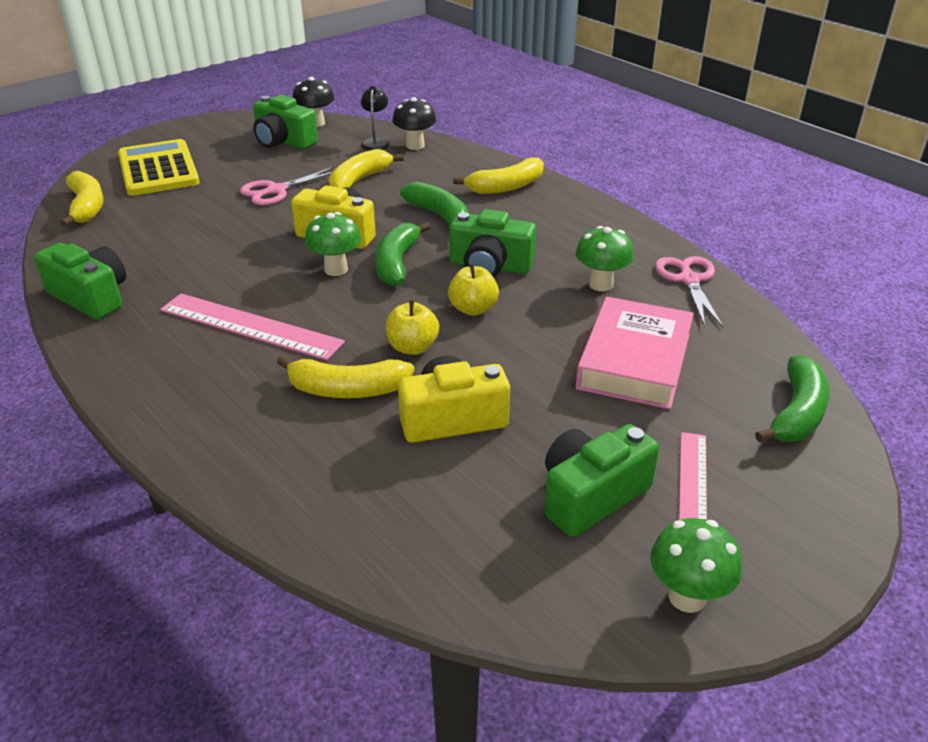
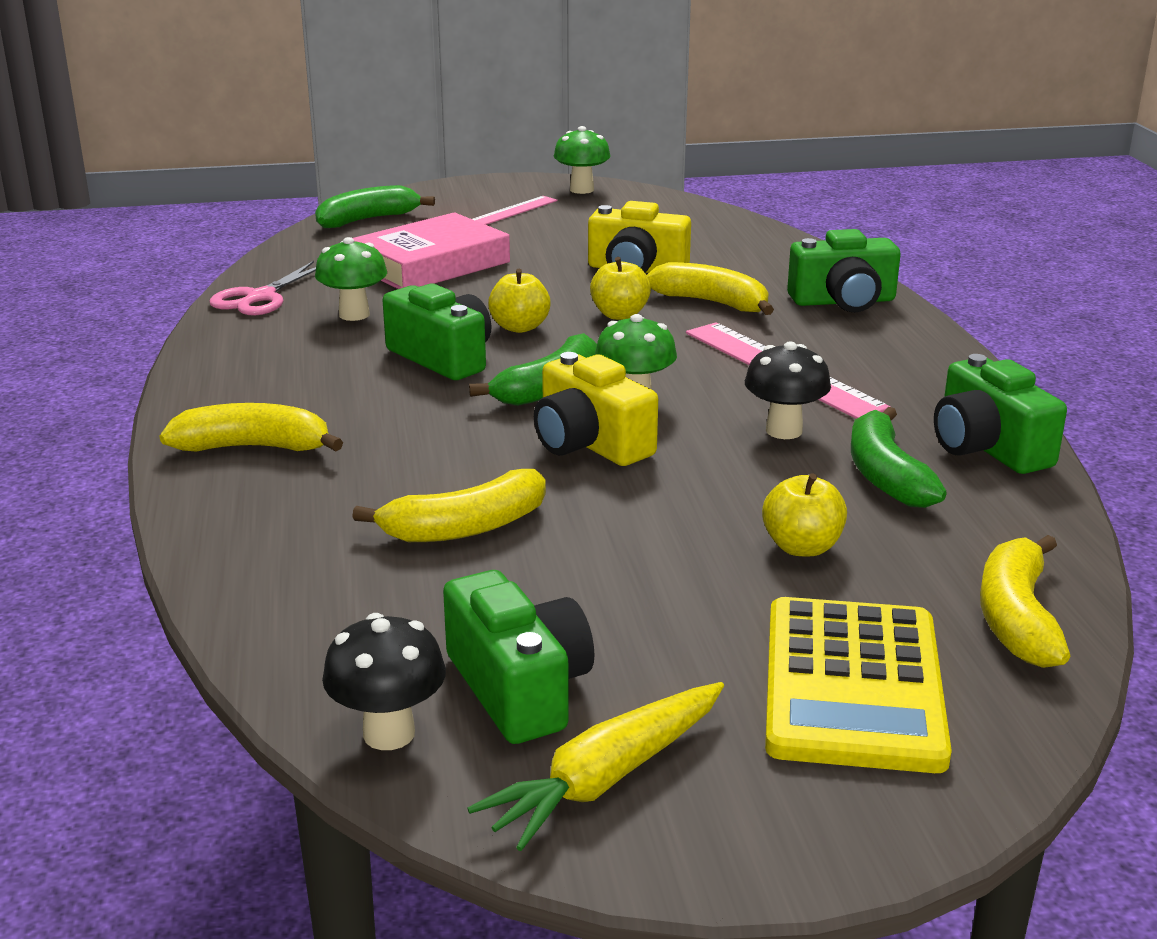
camera: 150 degrees left, 10 degrees down
(194, 211) = (802, 547): none -> yellow apple
(236, 130) = (606, 778): none -> yellow carrot
(276, 190) = (629, 549): pink scissors -> none
(376, 142) = (328, 616): black lamp -> none
(415, 145) = (266, 580): black mushroom -> black mushroom (784, 431)
(440, 216) = (417, 430): green banana -> green banana (885, 475)
(591, 495) = (581, 223): green camera -> green camera (843, 301)

